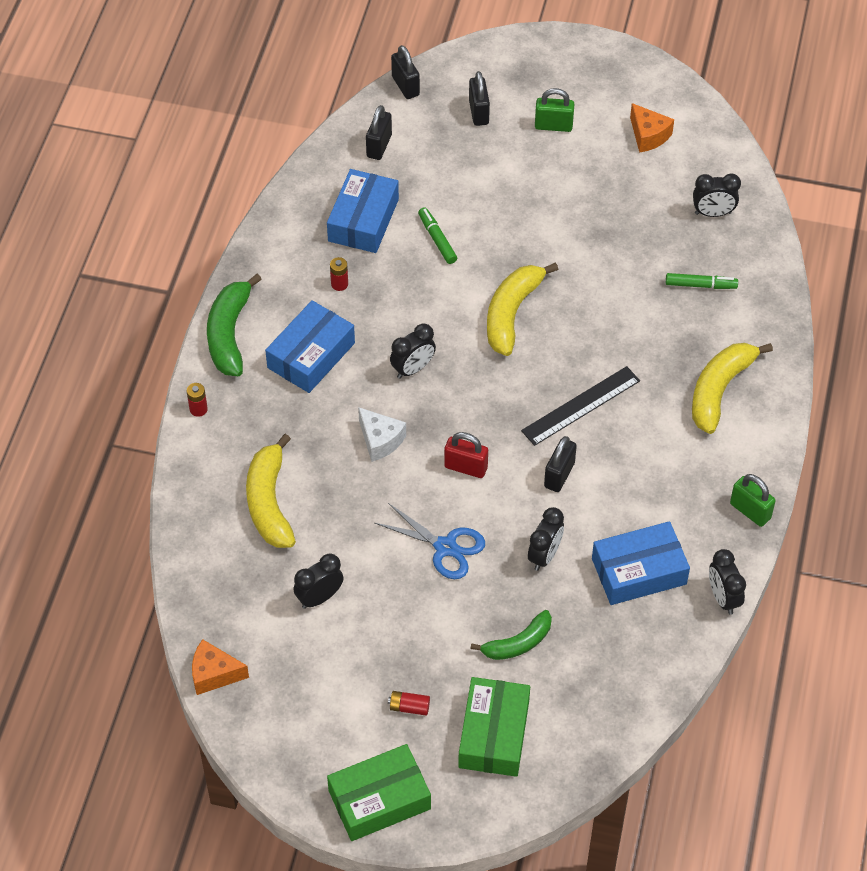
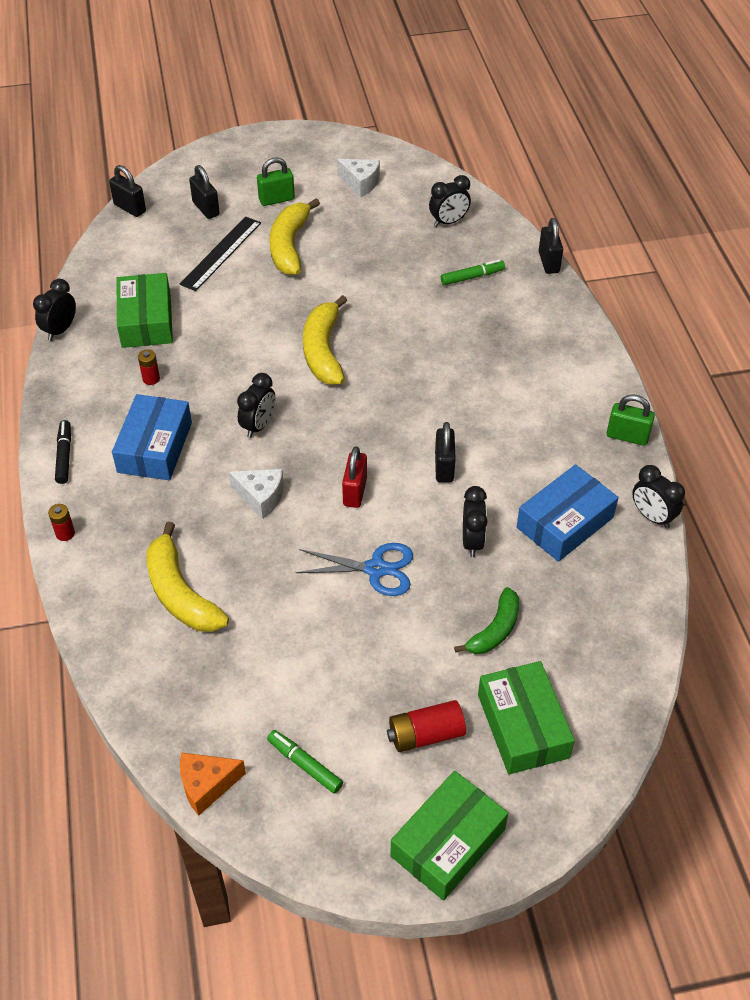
camera: 25 degrees left, 5 degrees down
(229, 334) = (64, 456): green banana -> black marker
(319, 597) = (278, 664): black clock -> black clock (60, 330)
(363, 220) = (146, 320): blue box -> green box
(379, 146) = (130, 259): black padlock -> black padlock (549, 262)
(409, 707) = (425, 735): red battery -> red battery, size x1.67
(437, 239) = (223, 314): green marker -> green marker (304, 764)
(466, 467) = (355, 492): red padlock -> red padlock turned 75 degrees counterclockwise
(581, 406) = (429, 404): black ruler -> black ruler (221, 253)
(648, 136) = (360, 183): orange cheese -> white cheese
(719, 390) = (539, 350): yellow banana -> yellow banana (290, 246)

